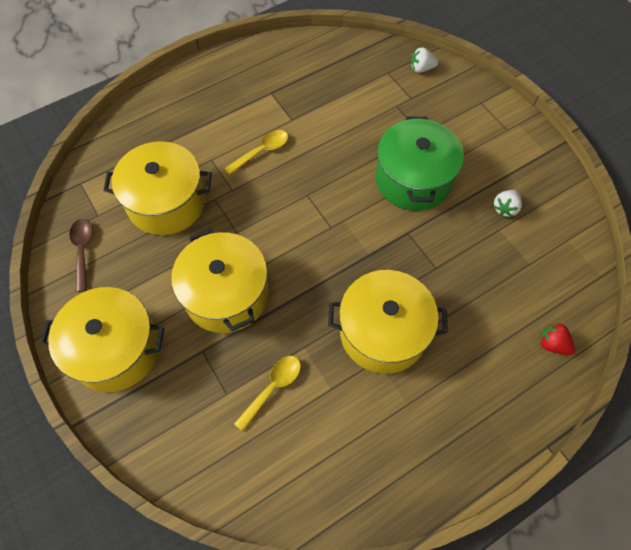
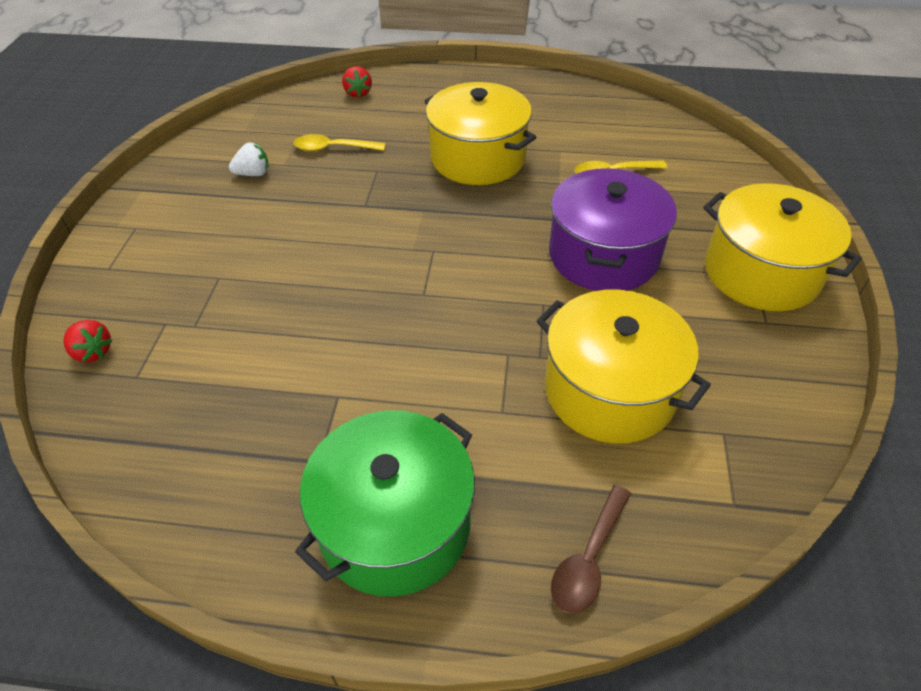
camera: 140 degrees left, 15 degrees down
(83, 250) = (766, 396): brown spoon -> brown spoon (588, 559)
(226, 294) = (604, 255): yellow pot -> purple pot
(262, 151) = (423, 378): yellow spoon -> yellow spoon (333, 148)
(413, 179) = (295, 242): green pot -> green pot (395, 524)
(421, 68) = (93, 352): white strawberry -> red strawberry

